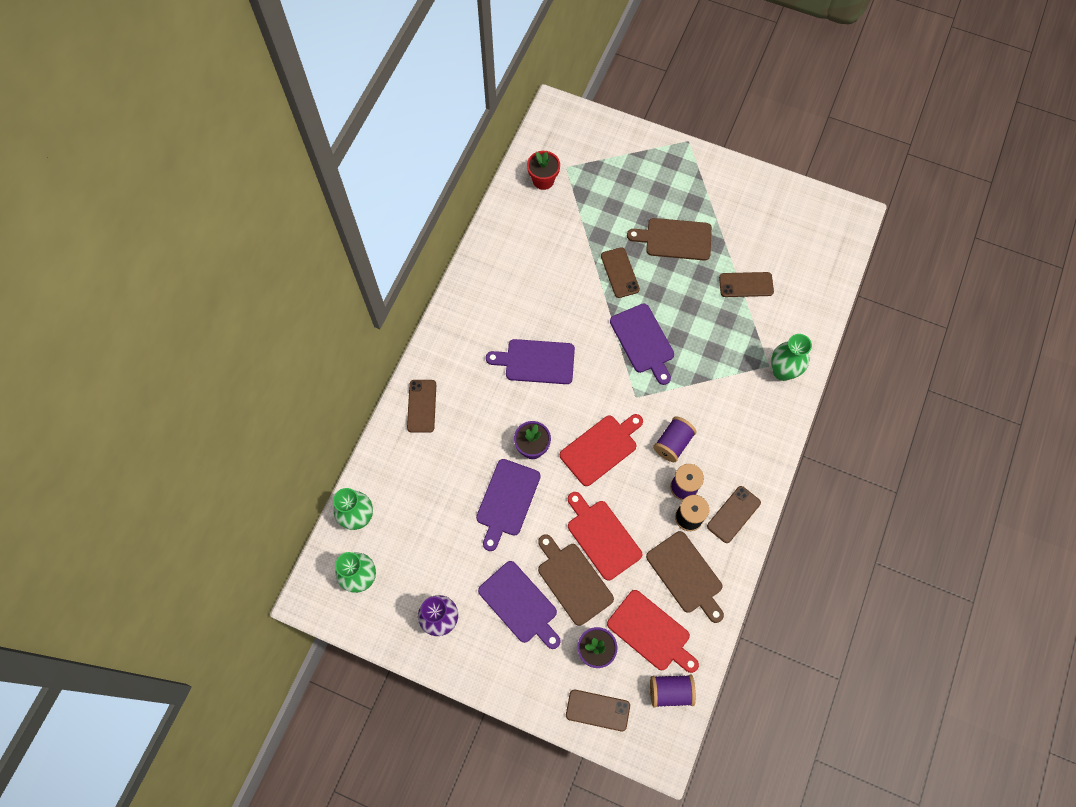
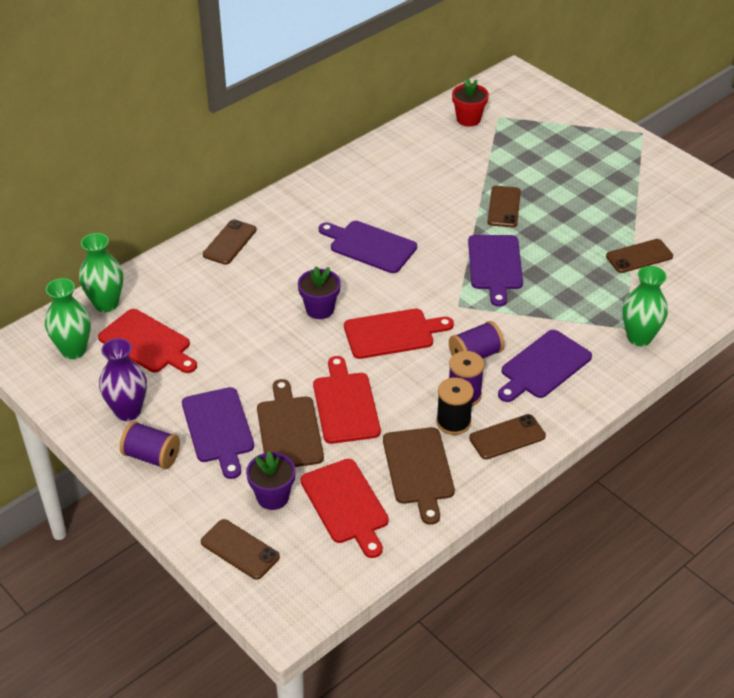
camera: 25 degrees right, 25 degrees down
(416, 544) = (147, 343): none -> red cutting board
(507, 501) = (264, 341): purple cutting board -> purple cutting board (543, 367)
(670, 691) = (333, 565): purple spool -> purple spool (152, 456)
(675, 239) = (580, 199): brown cutting board -> none
(746, 285) = (639, 256): brown phone -> brown phone turned 45 degrees counterclockwise

